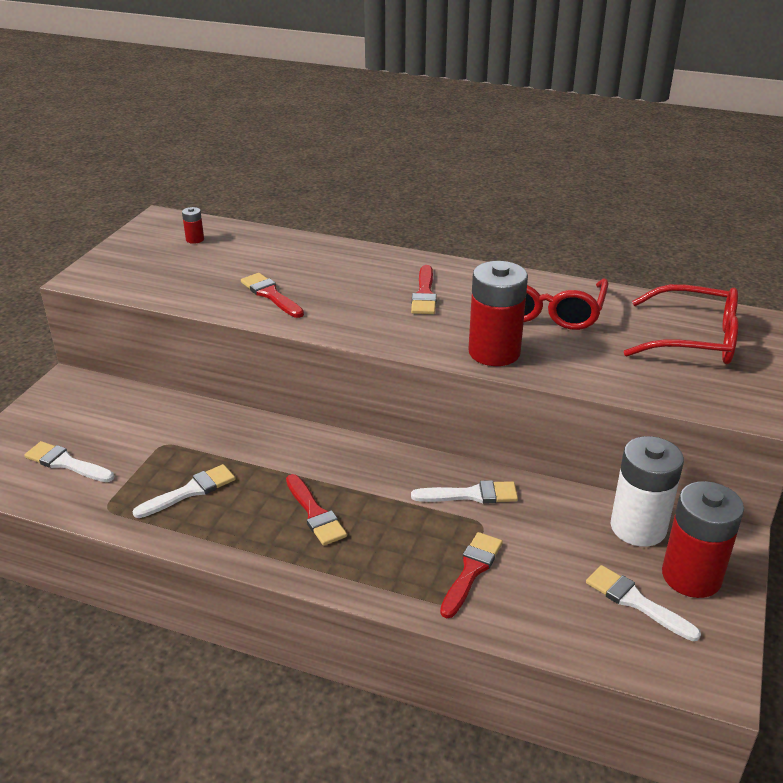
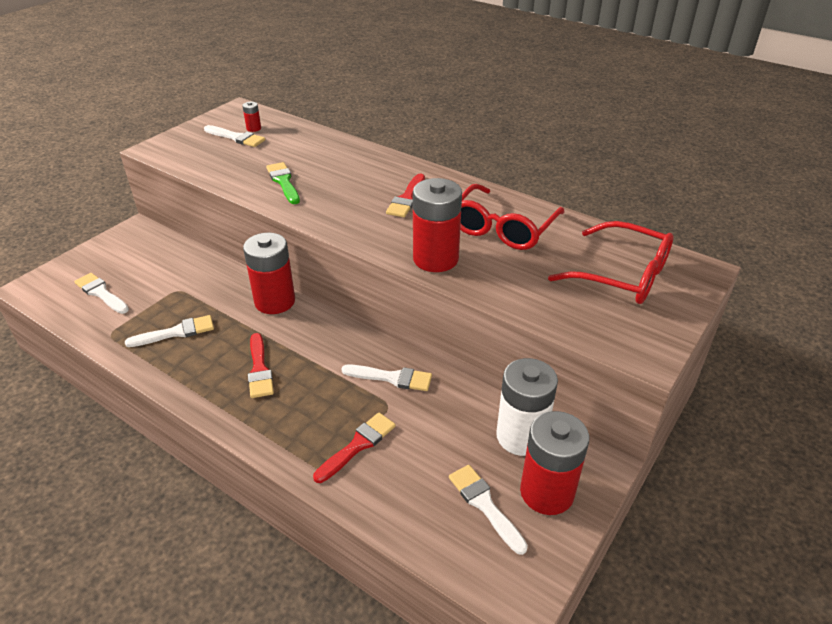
camera: 15 degrees right, 5 degrees up
(180, 252) = (236, 137): none -> white brush
(271, 295) = (283, 182): red brush -> green brush
(291, 437) = (275, 301): none -> red battery

